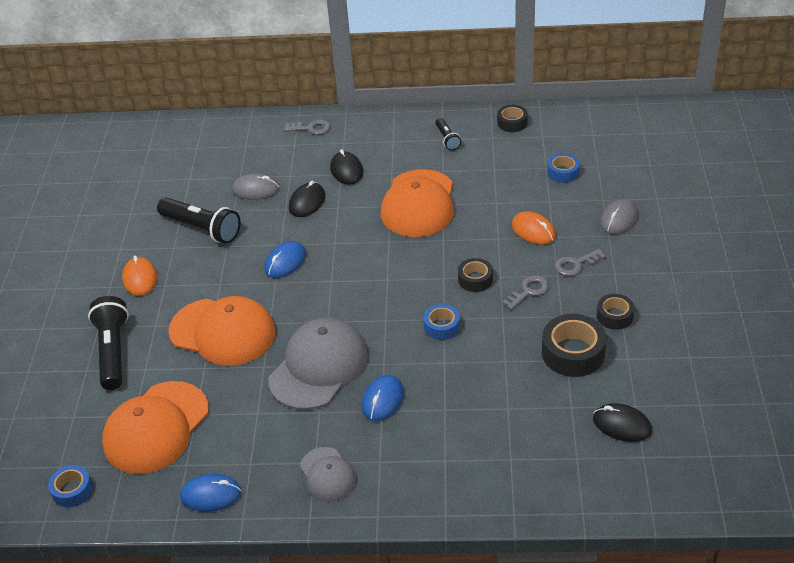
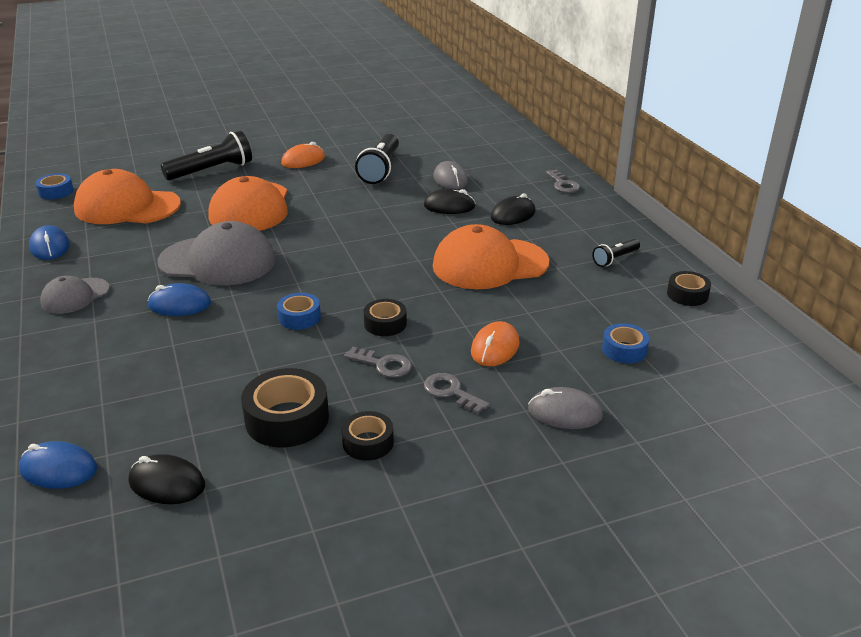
camera: 65 degrees right, 10 degrees down
(285, 262) = (357, 214): blue mouse -> blue mouse (58, 469)
(622, 425) = (167, 483): black mouse -> black mouse turned 75 degrees counterclockwise

